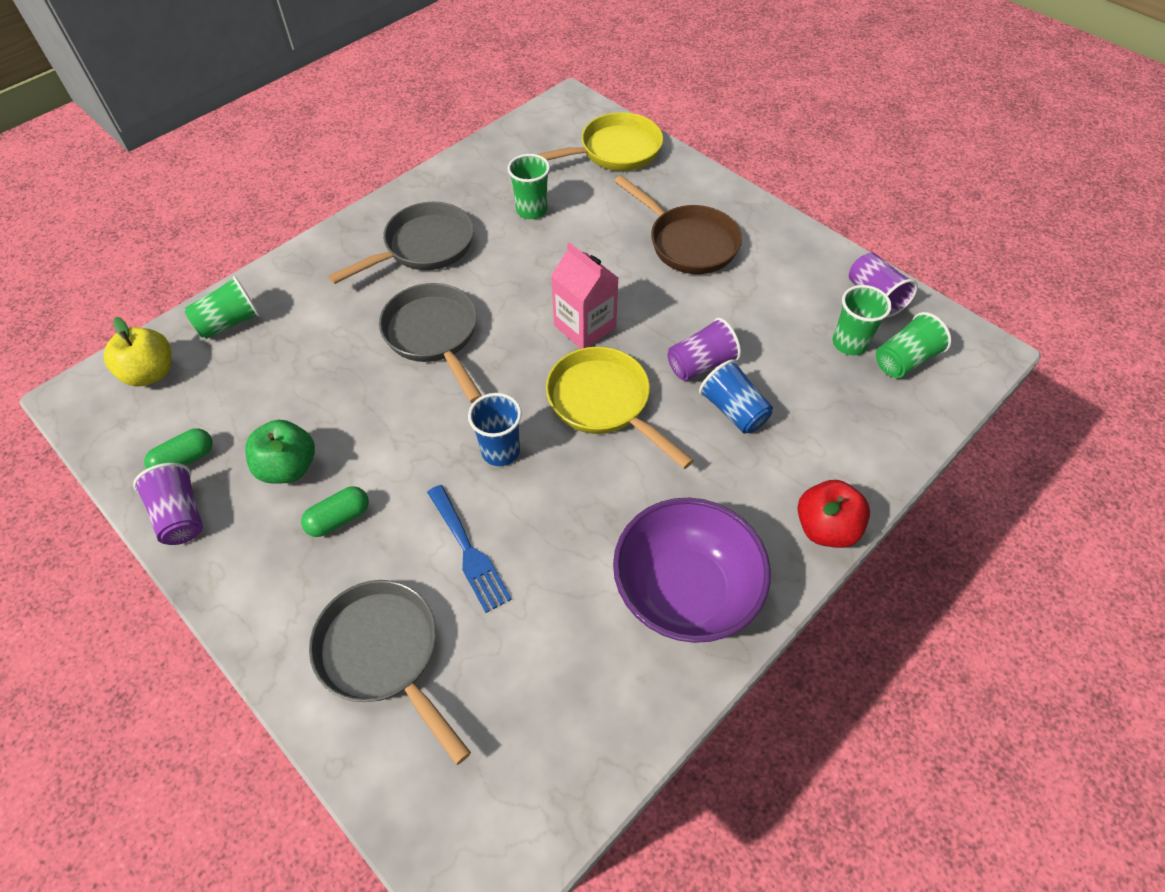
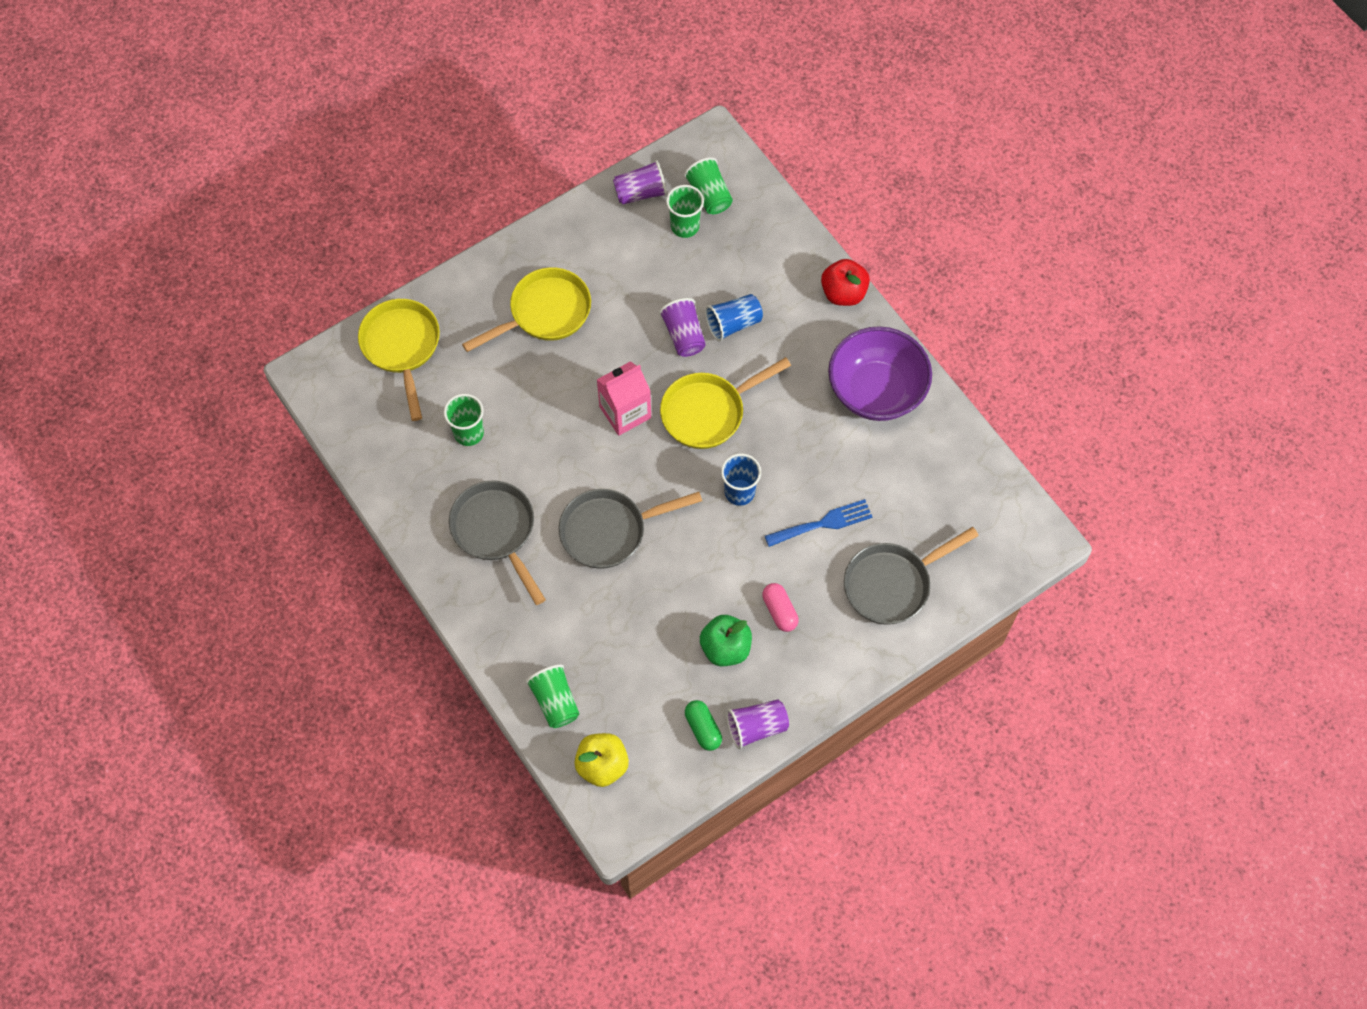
camera: 80 degrees left, 10 degrees up
(339, 518) = (779, 611): green capsule -> pink capsule
(688, 242) = (544, 313): brown pan -> yellow pan

